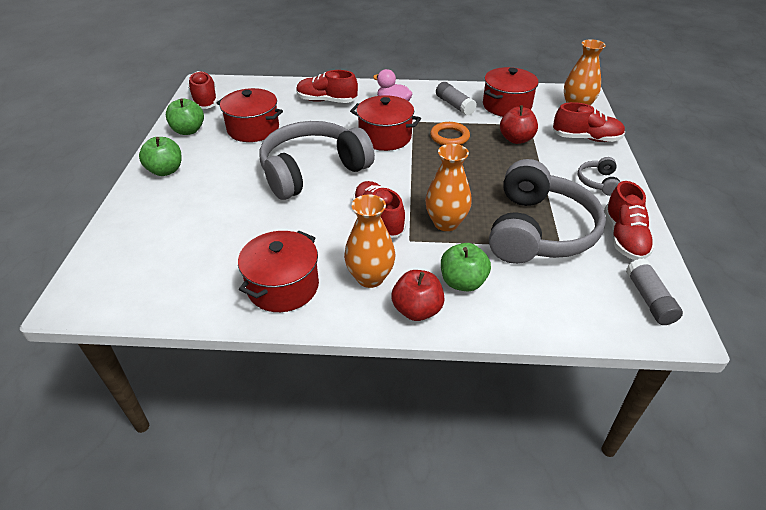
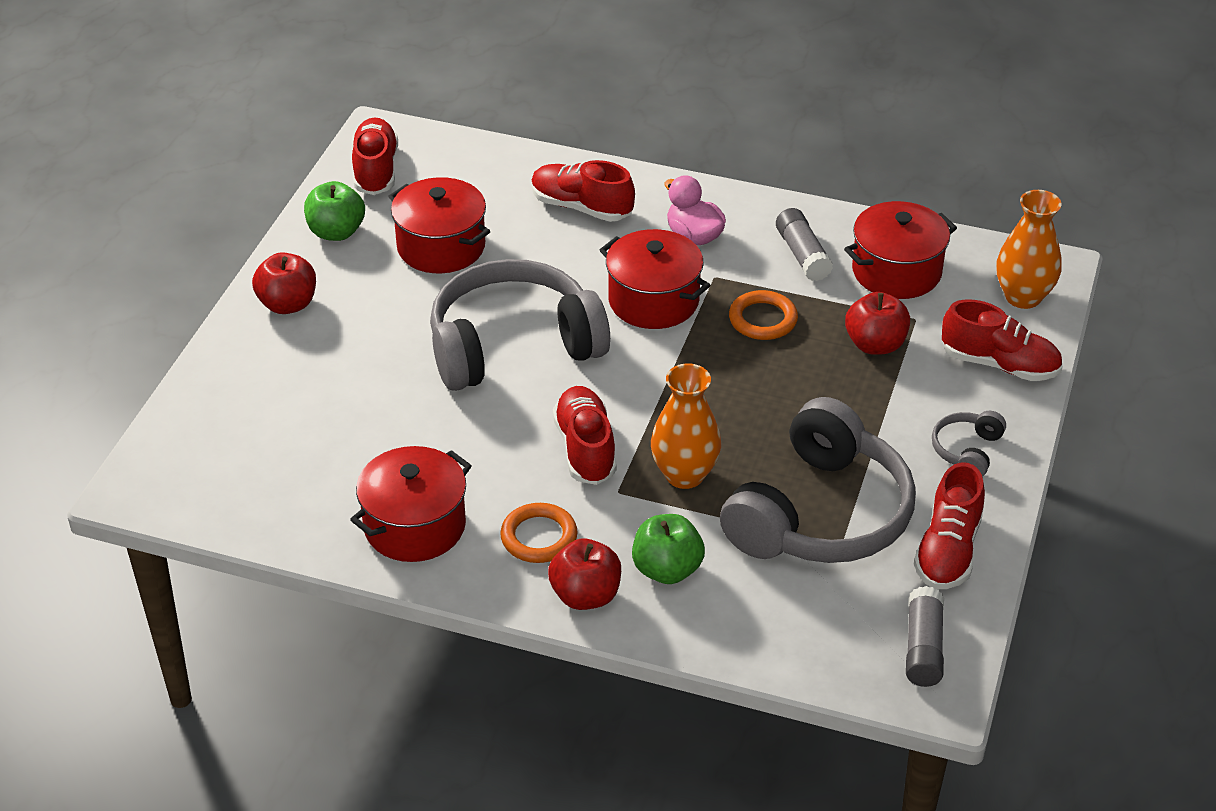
camera: 15 degrees right, 0 degrees up
(165, 170) = (288, 304): green apple -> red apple
(370, 277) = (539, 537): orange vase -> orange ring

